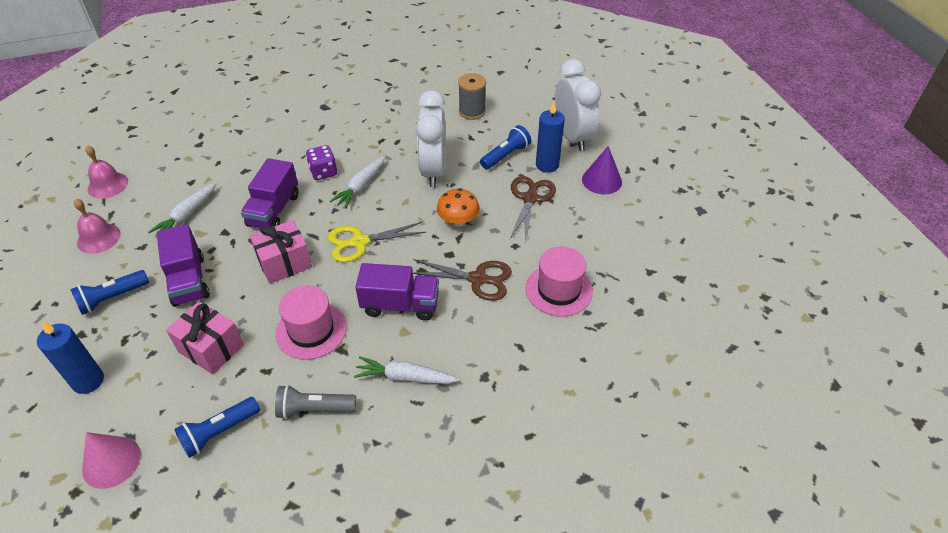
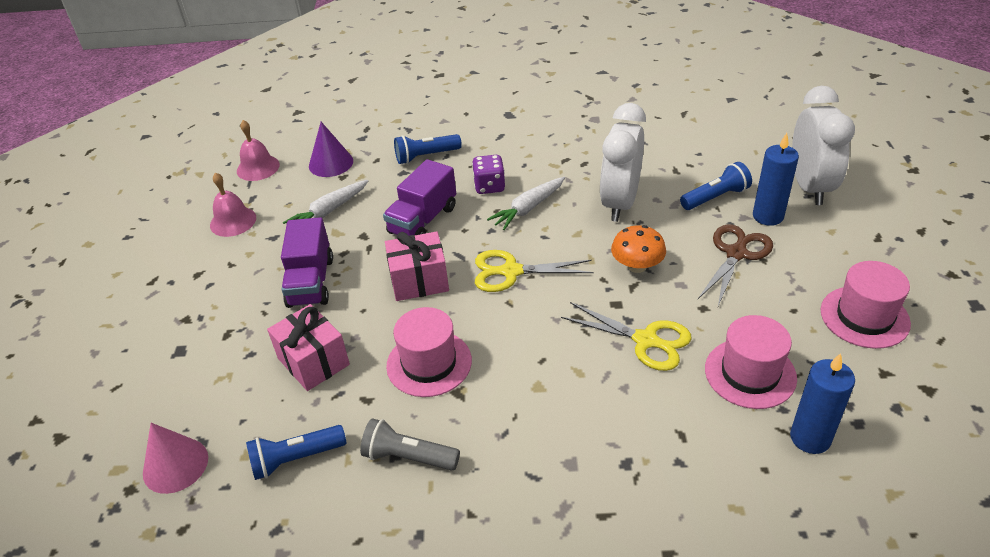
camera: 20 degrees right, 5 degrees down
(88, 381) = (178, 371): blue candle -> blue candle (810, 438)
(112, 298) = (228, 287): blue flashlight -> blue flashlight (426, 156)
(400, 305) = (541, 354): purple truck -> none
(405, 377) = (526, 442): white carrot -> none
(472, 111) = (684, 140): grey spool -> none
(479, 279) = (647, 341): brown scissors -> yellow scissors
(601, 180) = (838, 245): purple cone -> purple cone (331, 163)
(629, 232) = (864, 317): none -> pink hat

